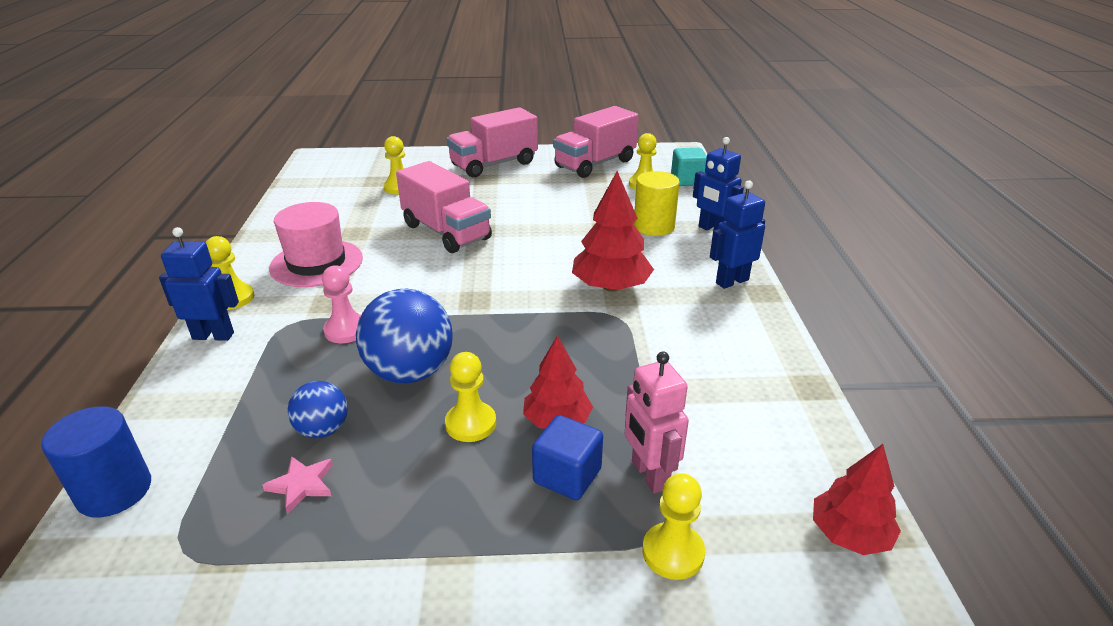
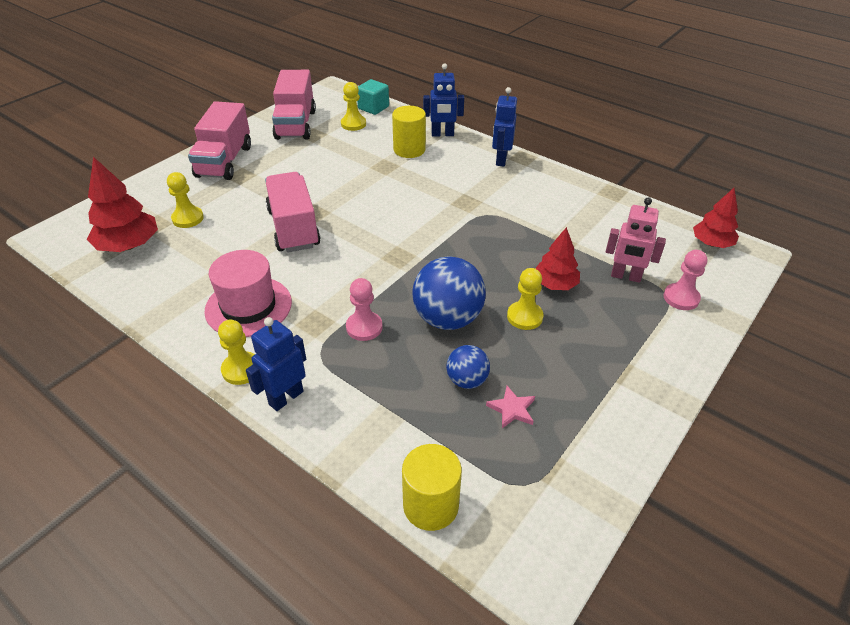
camera: 50 degrees left, 10 degrees up
(114, 491) = (430, 505): blue cylinder -> yellow cylinder
(446, 232) = (293, 228): pink truck -> pink truck turned 105 degrees counterclockwise
(567, 475) = (601, 303): blue cube -> none
(610, 286) = (453, 200): red tree -> red tree (128, 245)
(673, 552) = (681, 298): yellow pawn -> pink pawn

